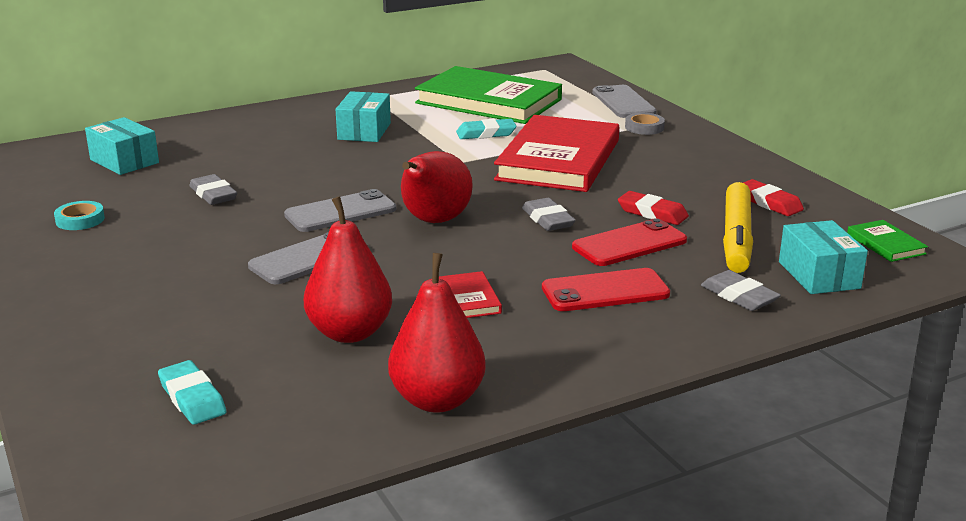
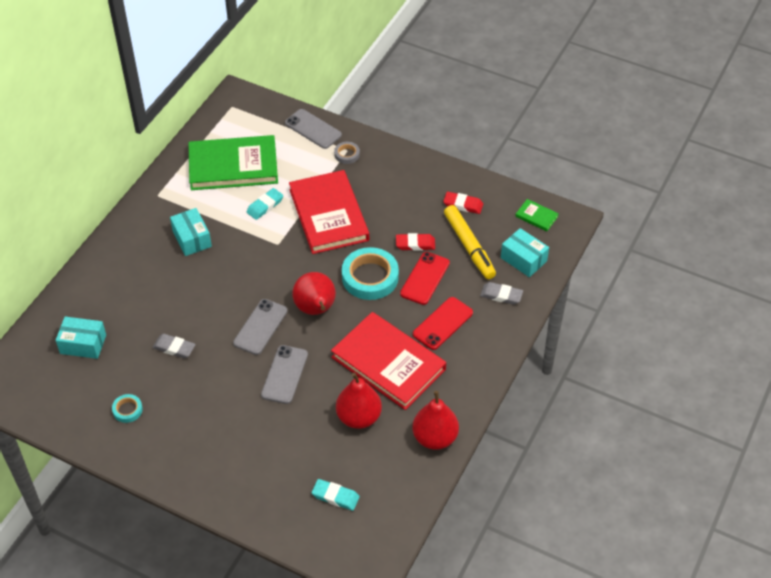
camera: 35 degrees left, 25 degrees up
(468, 299) = (388, 363): red book -> red book, size x2.46
(547, 219) = (370, 277): grey eraser -> turquoise tape

